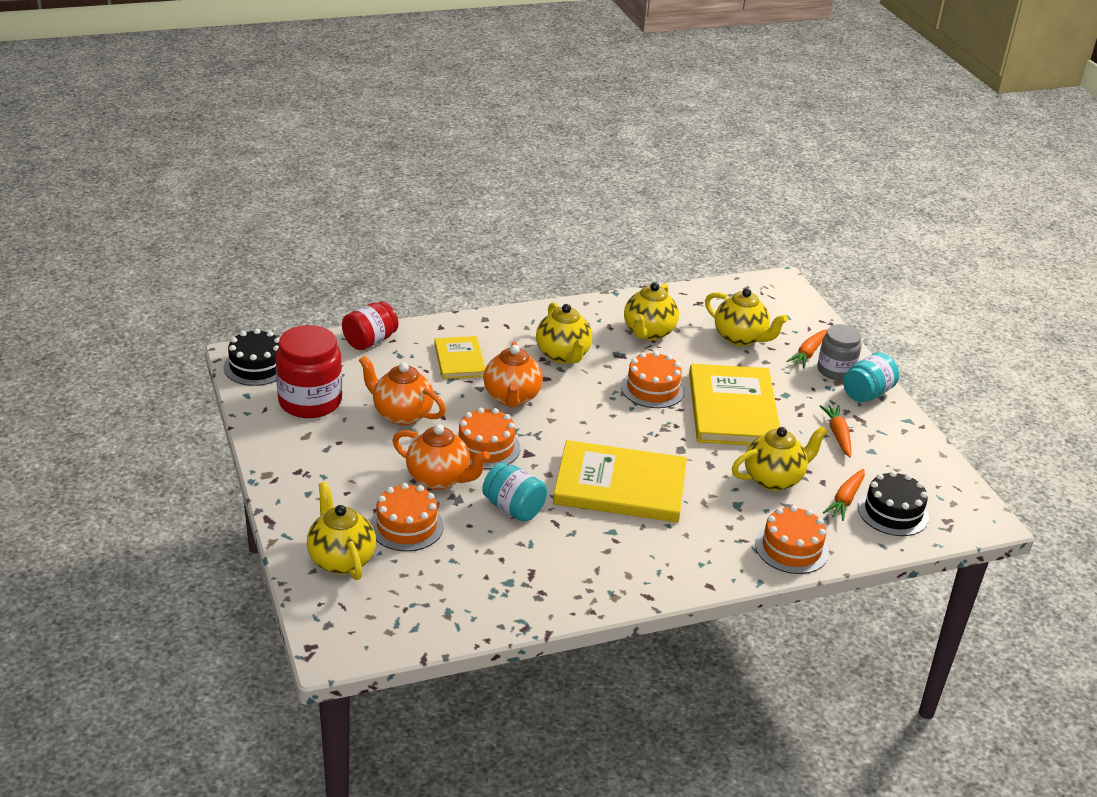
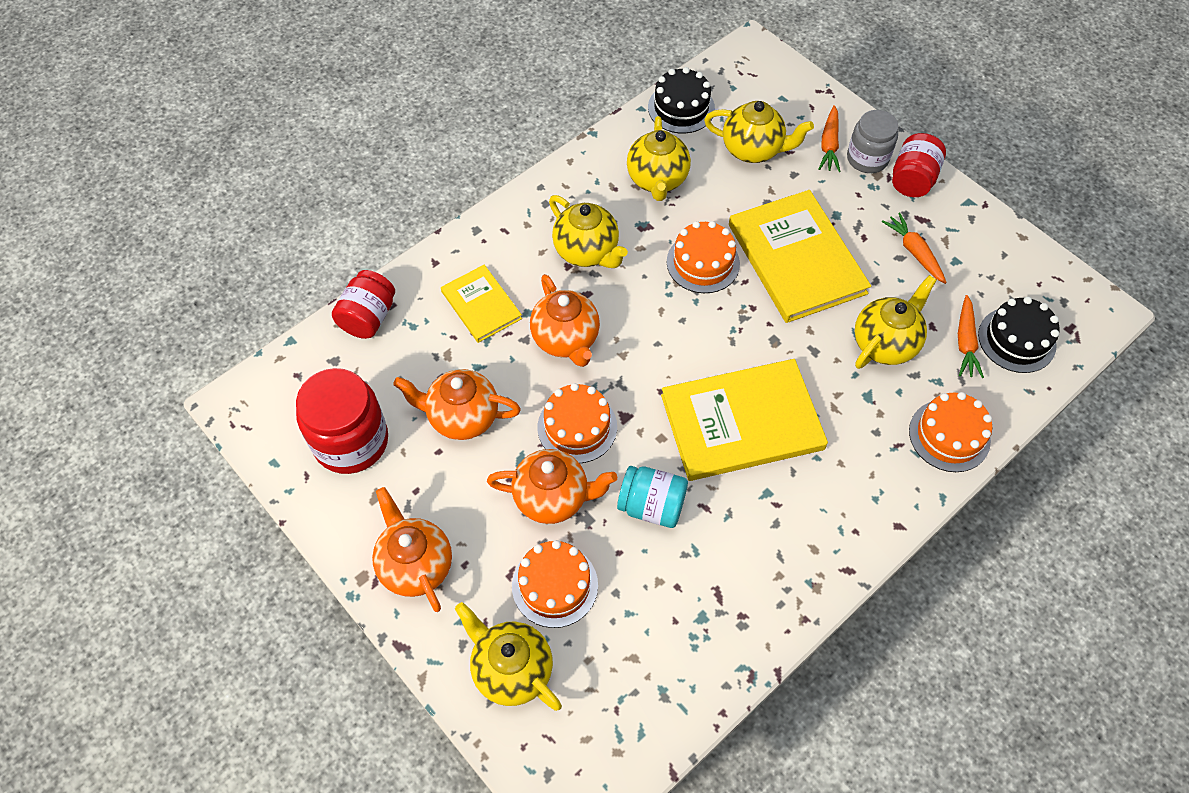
camera: 20 degrees left, 25 degrees up
(256, 366) = (261, 412): black cake -> black cake (681, 108)
(310, 481) = (415, 565): none -> orange teapot
(867, 393) = (912, 179): turquoise jar -> red jar

